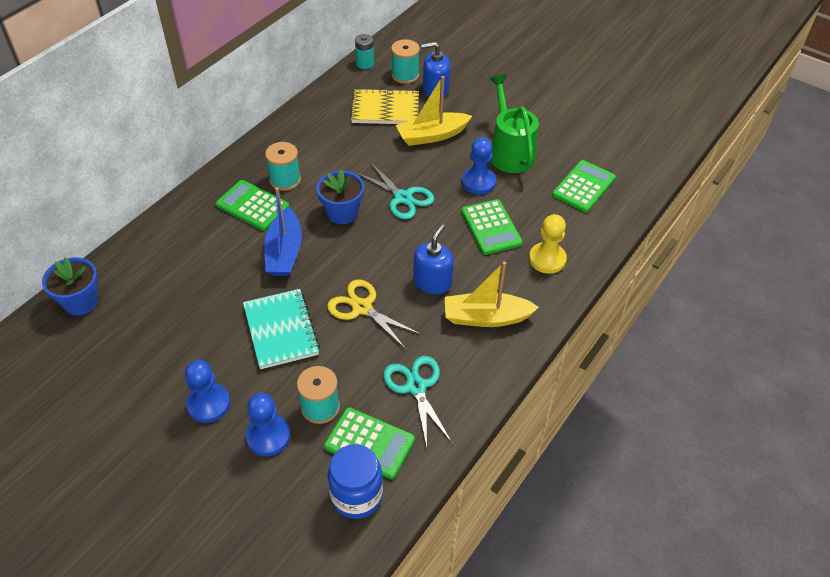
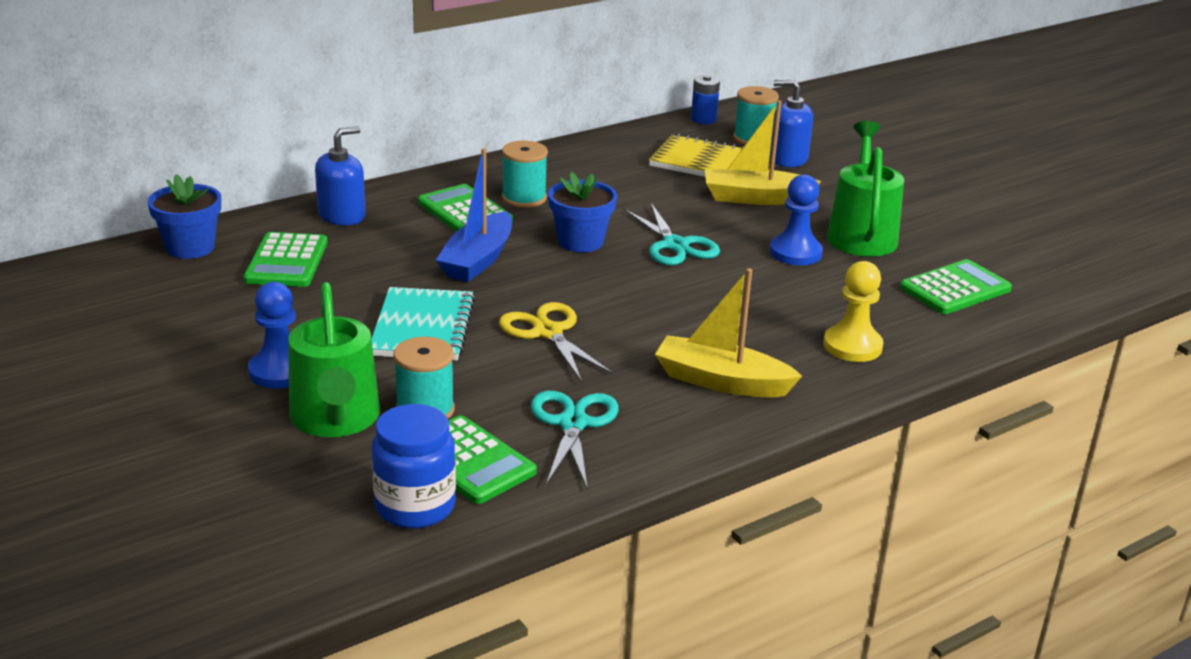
camera: 20 degrees right, 20 degrees down
(268, 436) = (335, 420): blue pawn -> green watering can
(365, 64) = (703, 119): turquoise battery -> blue battery
(432, 282) = (665, 330): blue soap dispenser -> blue soap dispenser (342, 216)
(491, 227) = (786, 298): green calculator -> green calculator (287, 261)

